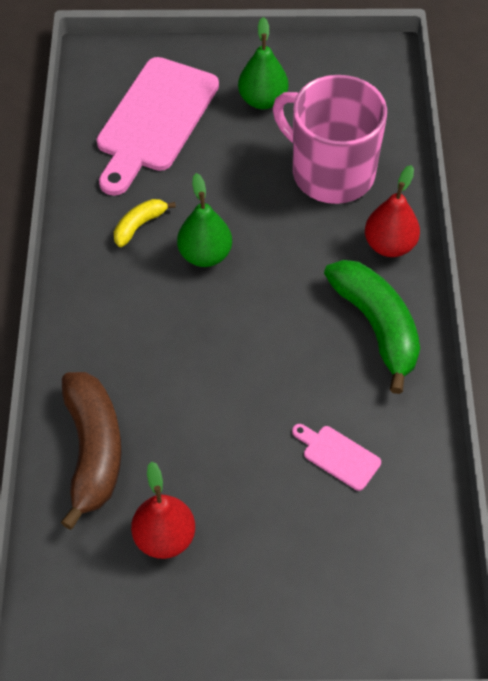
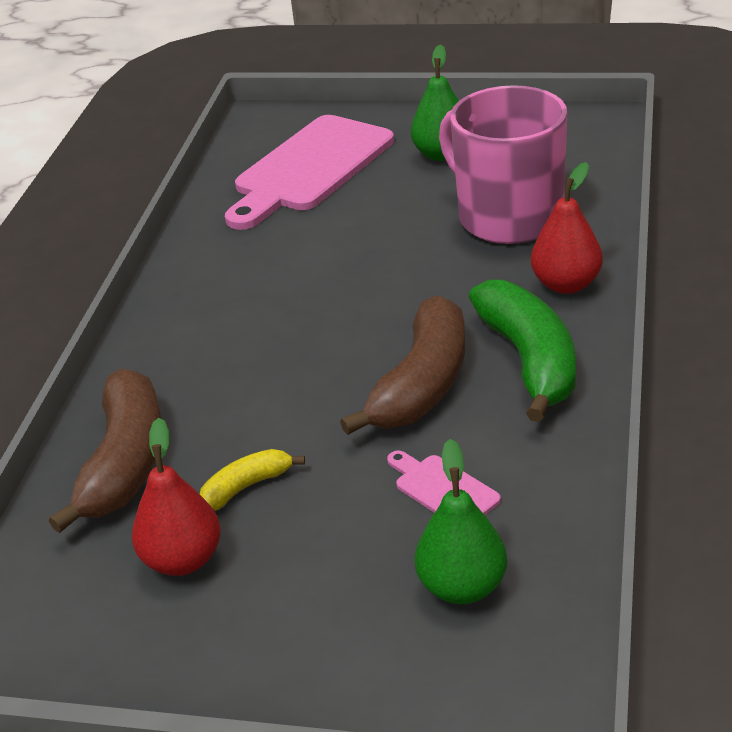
camera: 15 degrees right, 20 degrees down
(139, 225) = (260, 256): yellow banana -> yellow banana (246, 487)
(205, 255) = (330, 284): green pear -> green pear (462, 587)
(301, 356) = (422, 384): none -> brown banana

